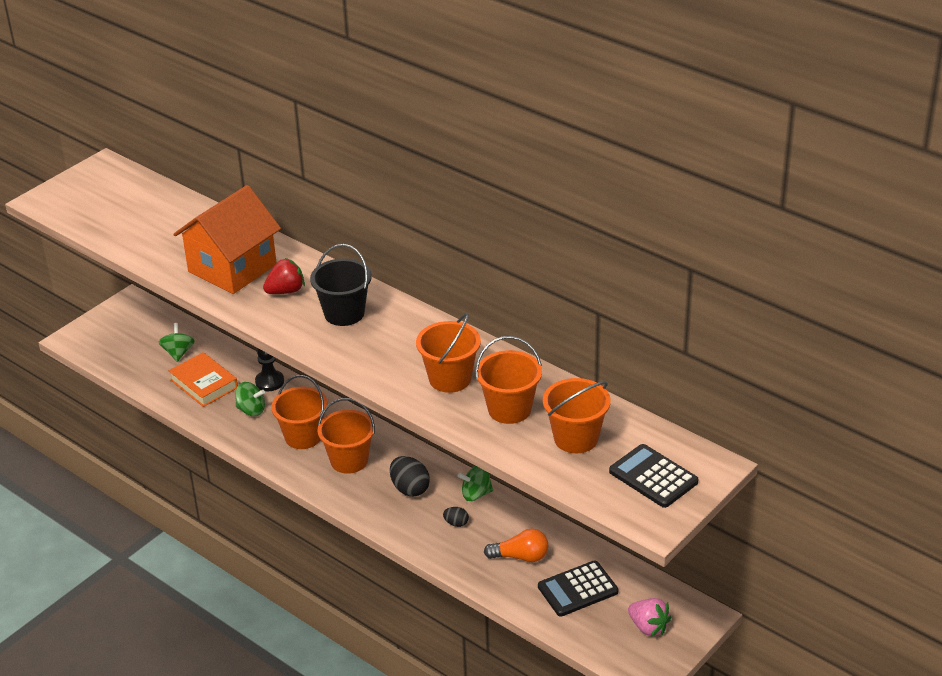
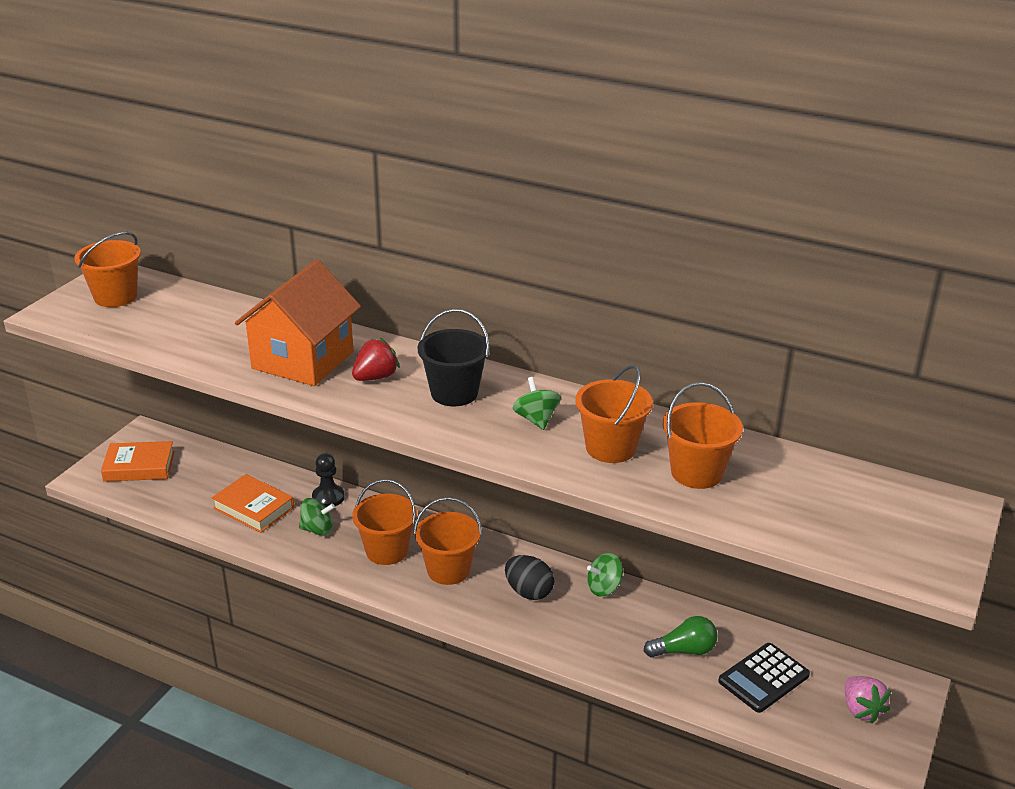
camera: 15 degrees left, 5 degrees down
(119, 333) = (139, 466): none -> orange book
(178, 353) = (214, 479): green spinning top -> green spinning top (536, 419)
(456, 523) = (596, 623): black egg -> none
(521, 557) = (684, 650): orange light bulb -> green light bulb
(576, 438) = (790, 495): orange bucket -> orange bucket (115, 297)
(648, 627) = (861, 709): pink strawberry -> pink strawberry turned 45 degrees clockwise
(653, 477) = (902, 526): black calculator -> none

